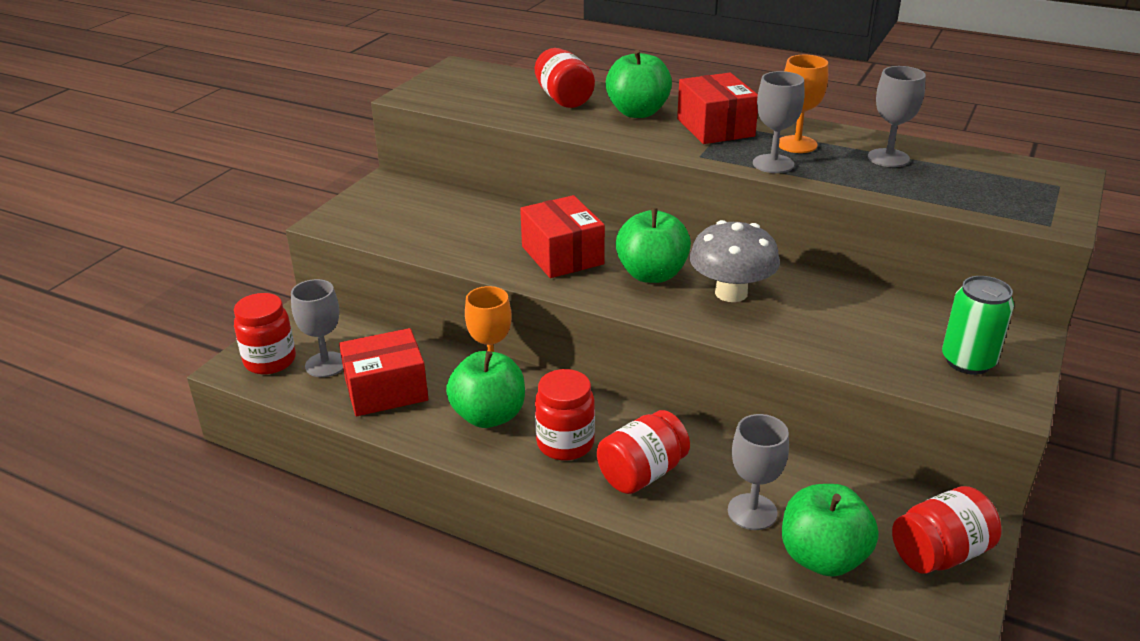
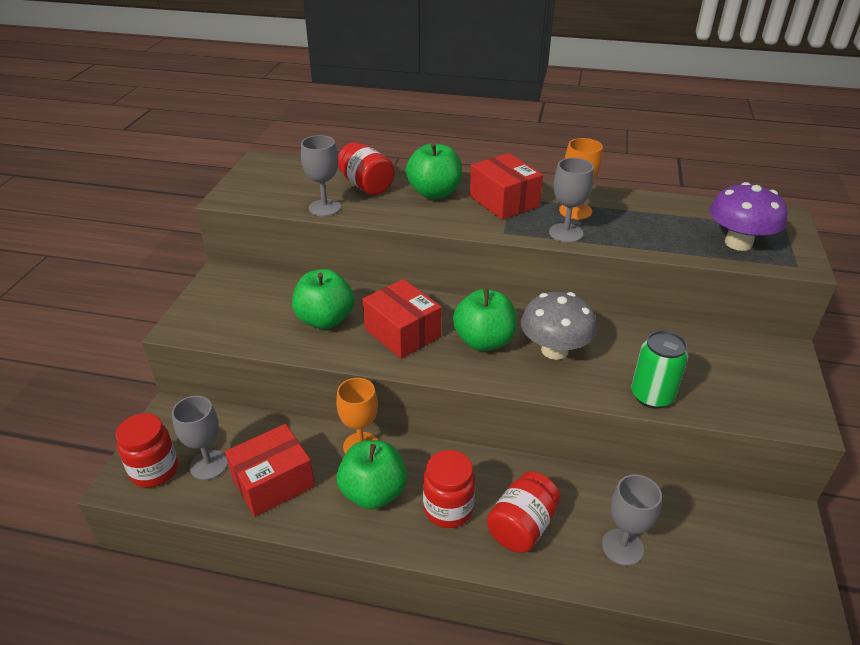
camera: 15 degrees left, 5 degrees up
(822, 557) = (692, 581): green apple -> green apple (325, 320)
(888, 158) = (650, 216): grey goblet -> grey goblet (325, 208)
(940, 553) = (775, 556): red jar -> none
(968, 361) = (758, 388): green can -> green can (652, 396)
(986, 195) = (738, 243): none -> purple mushroom

